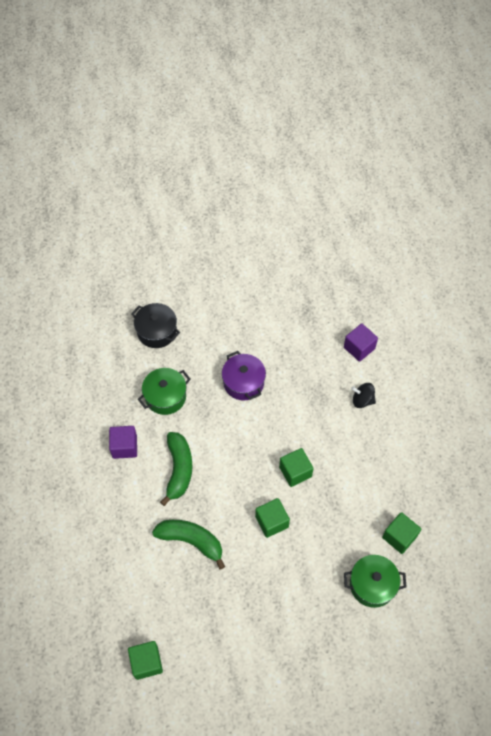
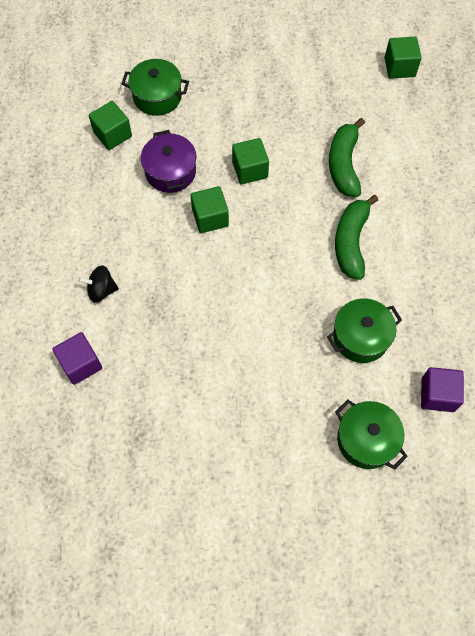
camera: 170 degrees left, 5 degrees up
(124, 447) = (417, 280): purple cube -> purple cube (437, 395)
(157, 331) = (366, 440): black pot -> green pot
(191, 541) = (344, 164): green banana -> green banana turned 60 degrees clockwise
(243, 383) = (252, 340): purple pot -> purple pot (170, 172)
(362, 400) = (101, 290): black spinning top -> black spinning top turned 150 degrees clockwise

